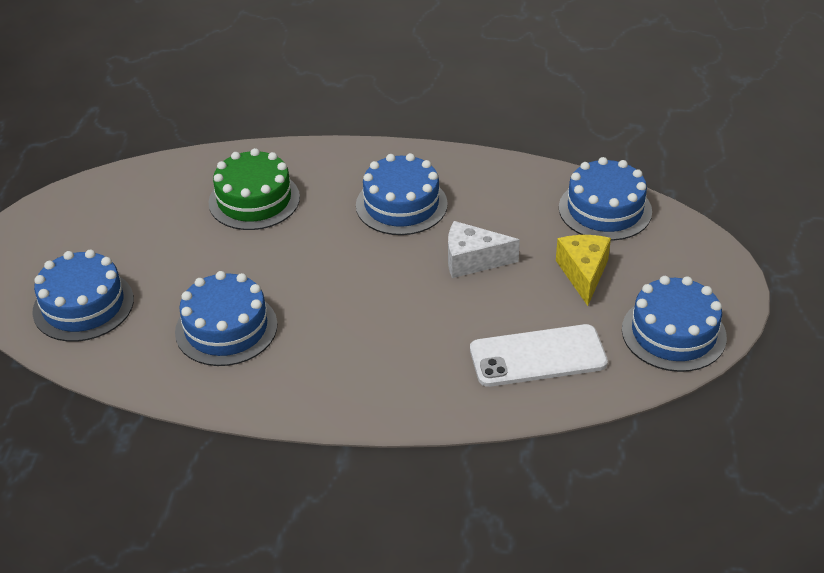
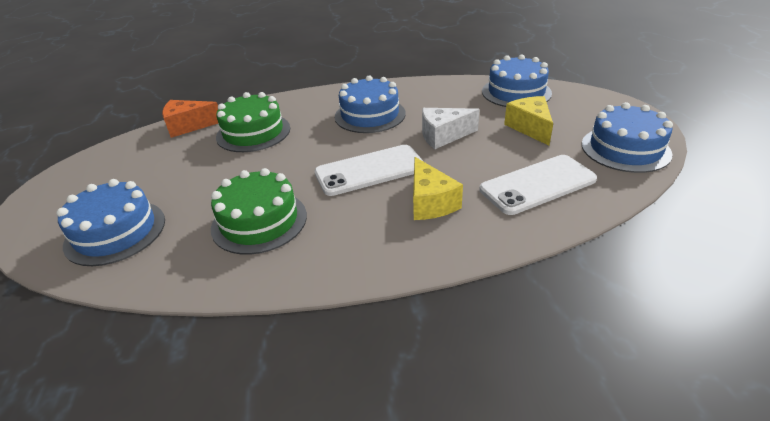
camera: 15 degrees left, 5 degrees down
(182, 171) = (188, 126): none -> orange cheese
(226, 328) = (259, 221): blue cake -> green cake
(364, 290) = (370, 170): none -> white phone
(409, 350) = (430, 202): none -> yellow cheese

